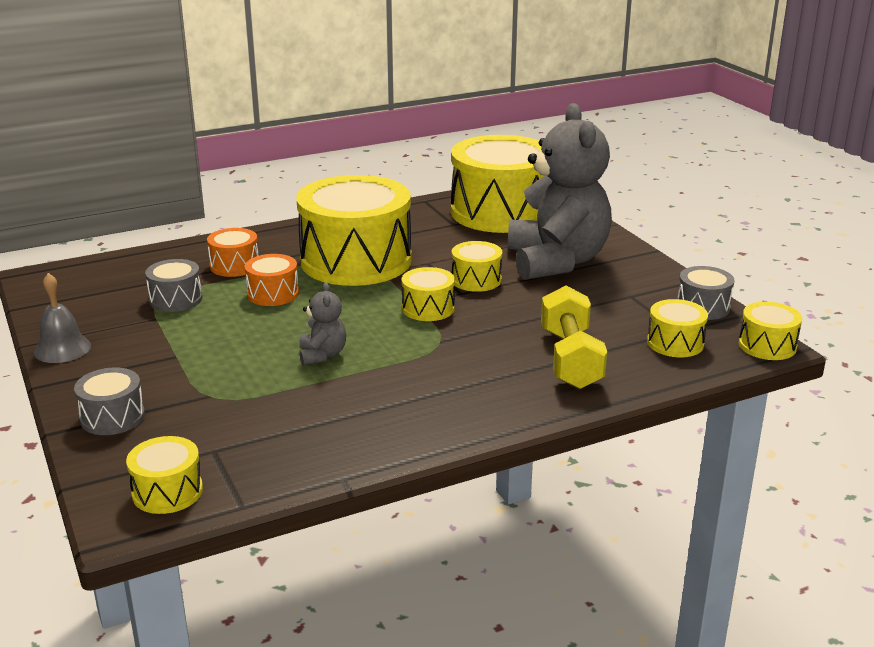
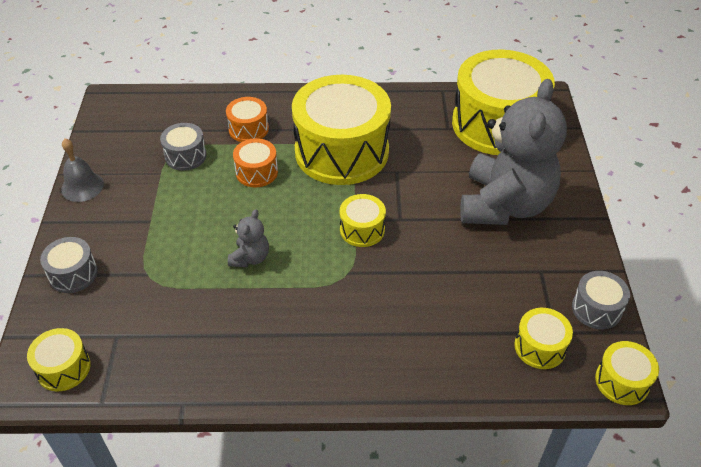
camera: 25 degrees right, 20 degrees up
(476, 280) = (422, 207): yellow drum -> none
(570, 359) = (437, 334): yellow dumbbell -> none

